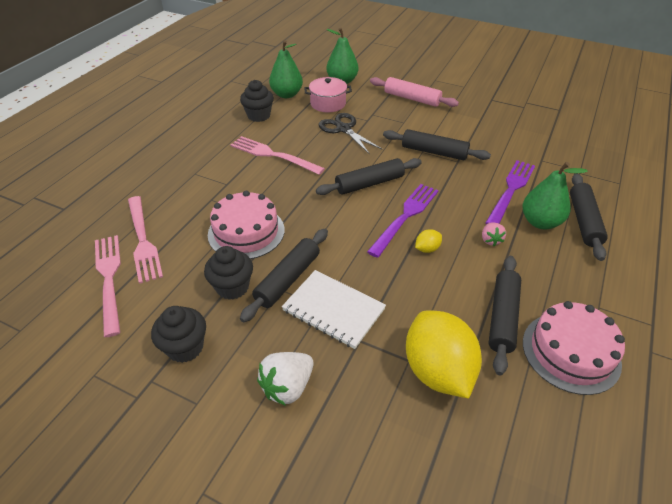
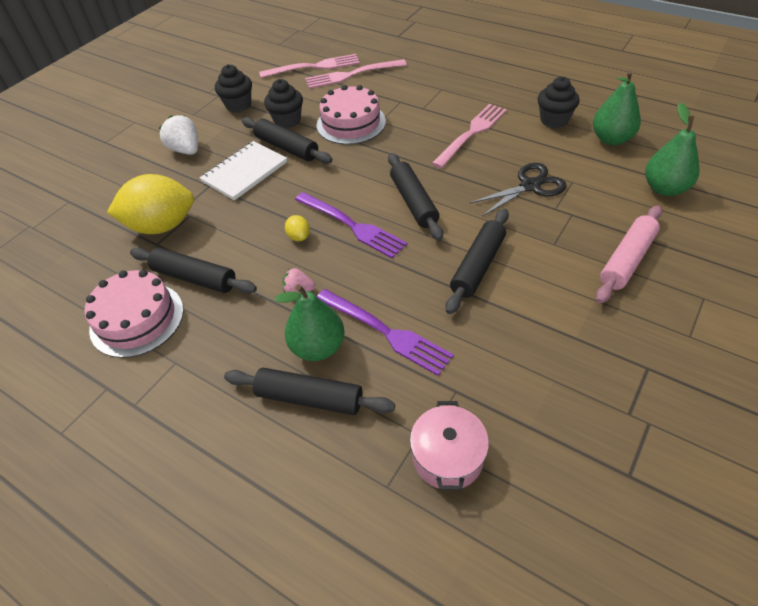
camera: 100 degrees right, 5 degrees up
(328, 103) = (594, 174): pink pot -> pink pot (447, 457)

